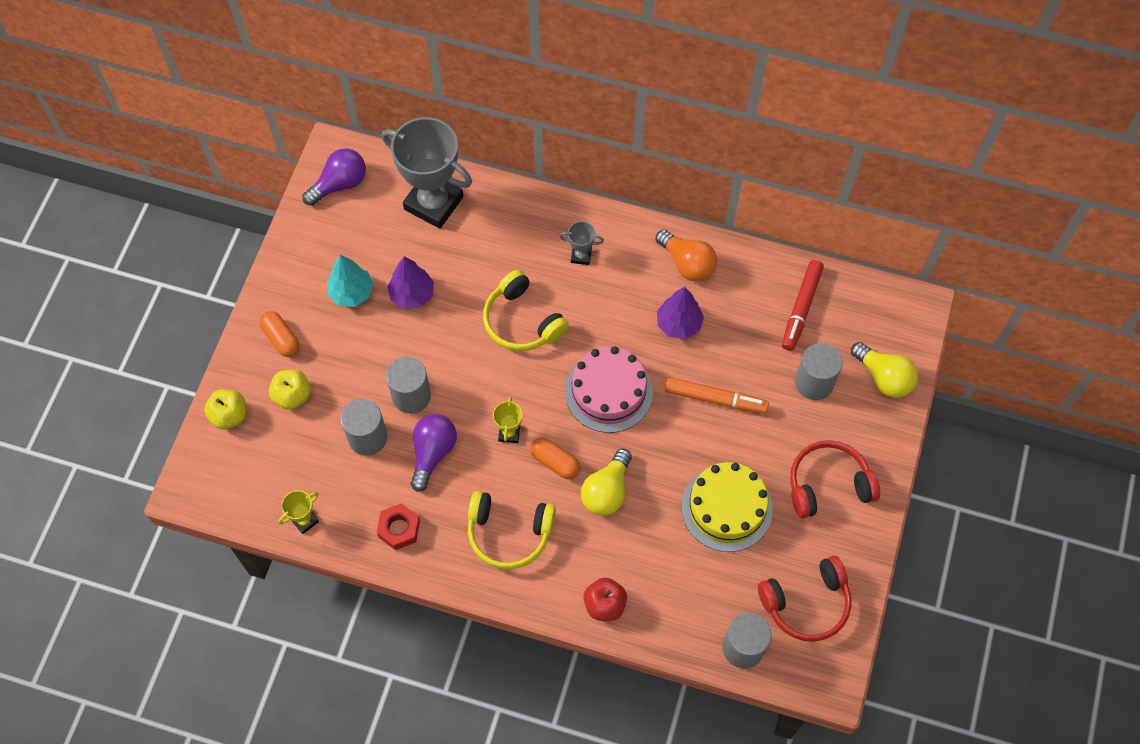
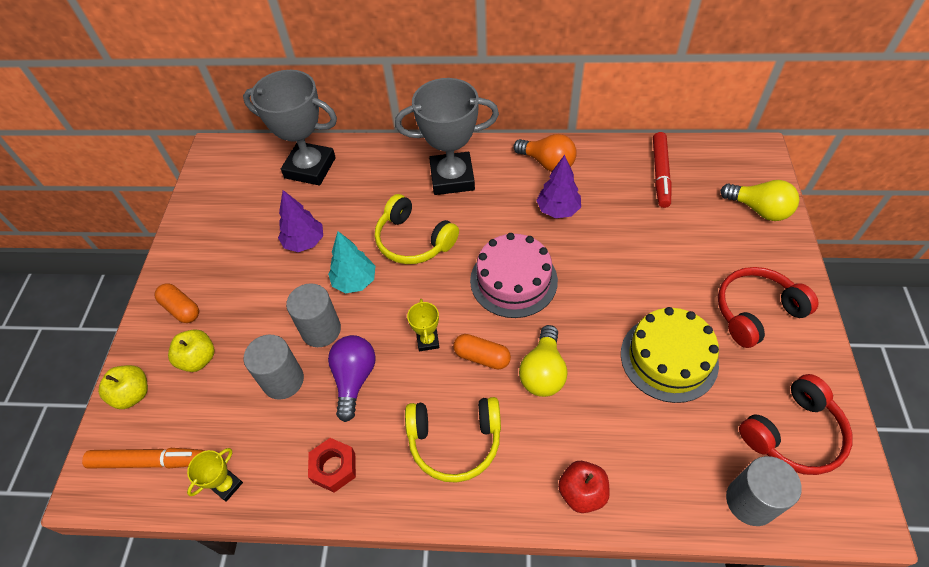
camera: 10 degrees left, 10 degrees down
(340, 184) = (222, 172): purple light bulb -> none
(351, 293) = (246, 254): turquoise tree -> turquoise tree (355, 281)
(581, 255) = (452, 178): grey trophy -> grey trophy, size x2.34
(715, 399) = (616, 263): orange marker -> orange marker (149, 461)
(814, 382) = (699, 228): grey cylinder -> none

